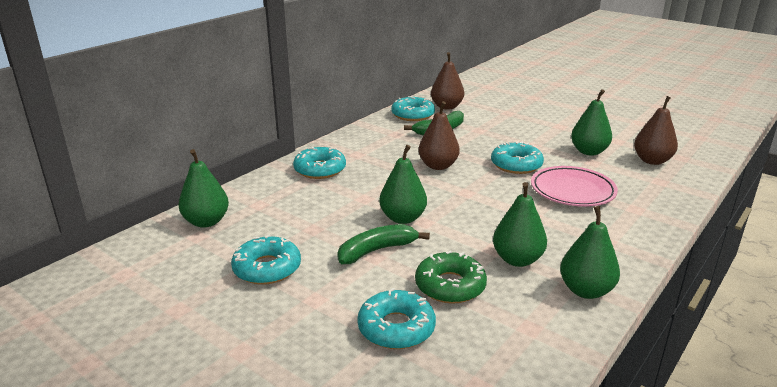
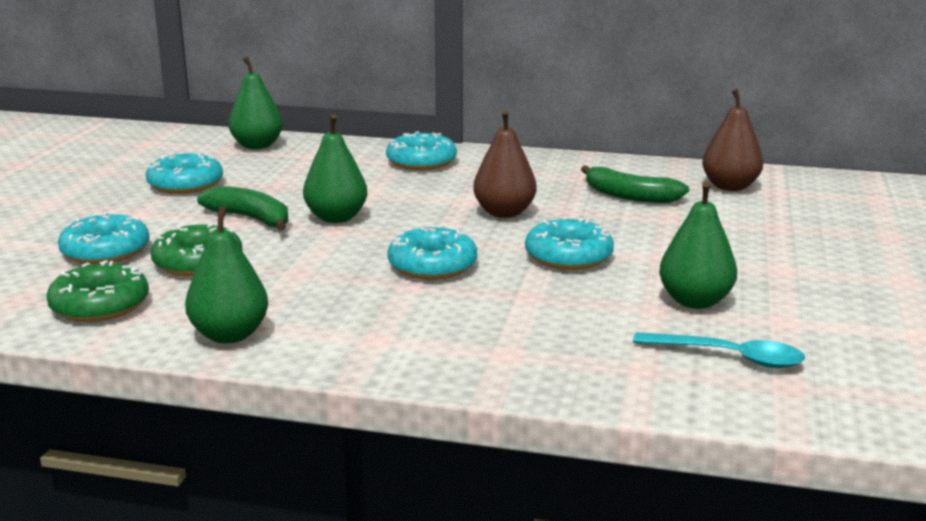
camera: 65 degrees right, 5 degrees down
(413, 115) = (662, 173): turquoise donut -> turquoise donut (432, 265)
(511, 342) = (100, 305): none -> green donut
(517, 259) = (280, 288): green pear -> none
(572, 191) = (519, 302): pink plate -> none
(652, 161) = (730, 357): brown pear -> turquoise spoon

